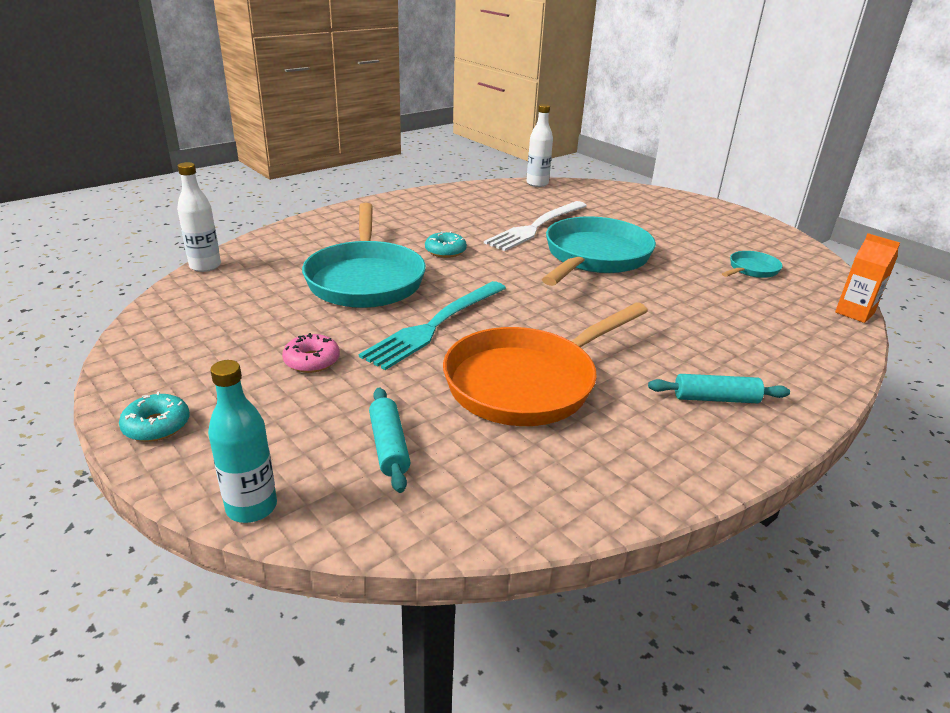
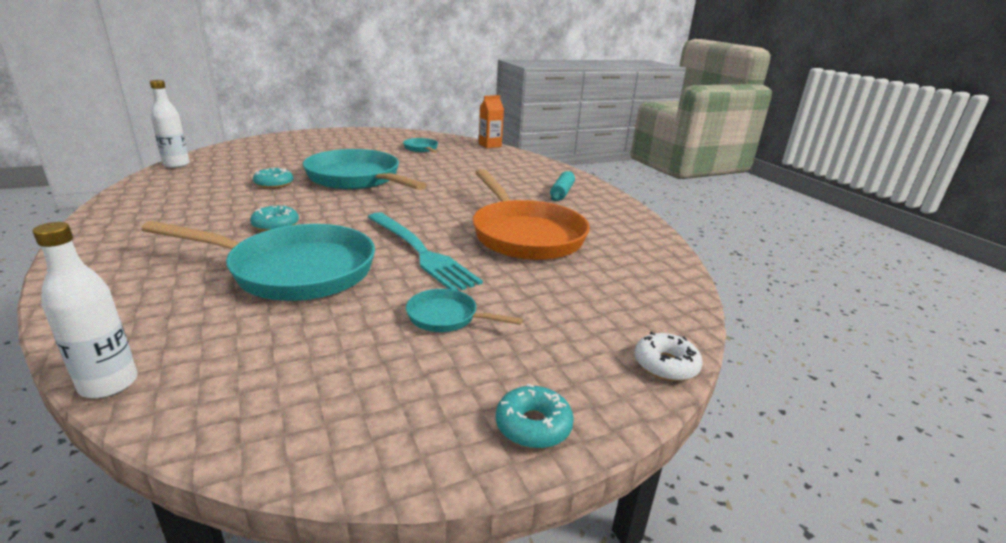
camera: 75 degrees left, 5 degrees down
(251, 507) = (665, 365): turquoise bottle -> white donut
(312, 361) = (446, 317): pink donut -> turquoise pan
(389, 446) = (592, 296): turquoise rolling pin -> none
(536, 227) = (274, 184): white fork -> turquoise donut

